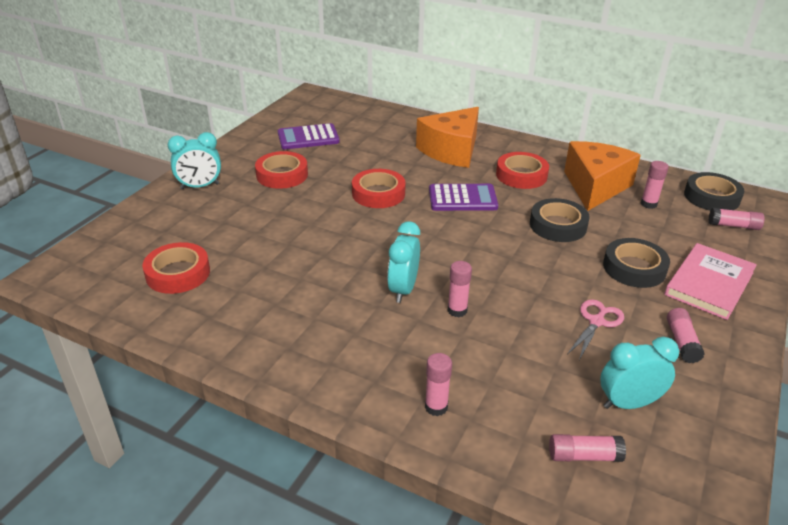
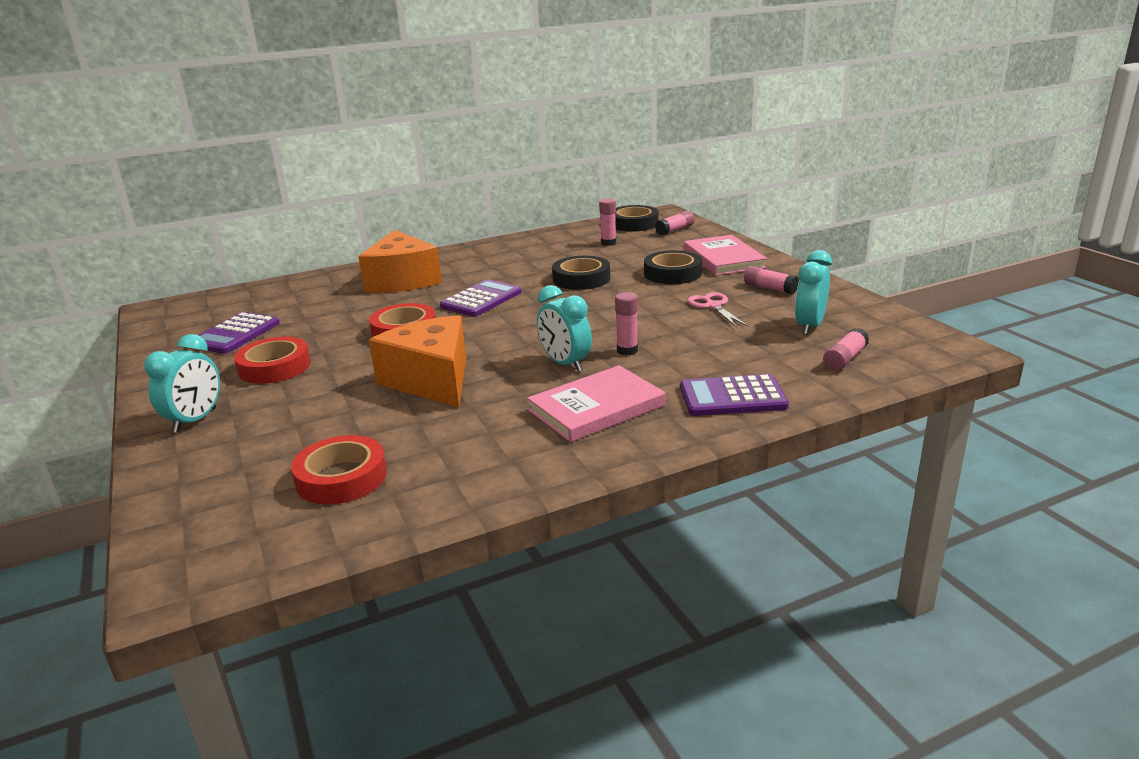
camera: 50 degrees left, 10 degrees down
(351, 338) = (596, 408): none -> pink book
(436, 407) = (732, 397): pink glue stick -> purple calculator
(521, 175) = (492, 268): red tape -> none
(595, 187) = (556, 250): orange cheese -> orange cheese (432, 380)

